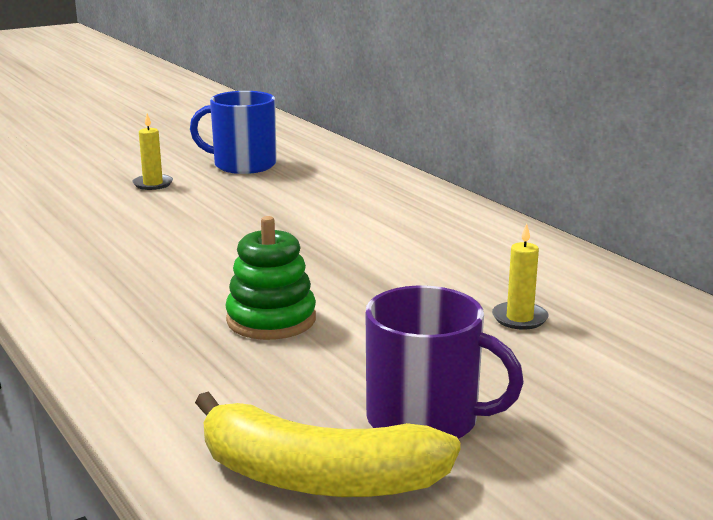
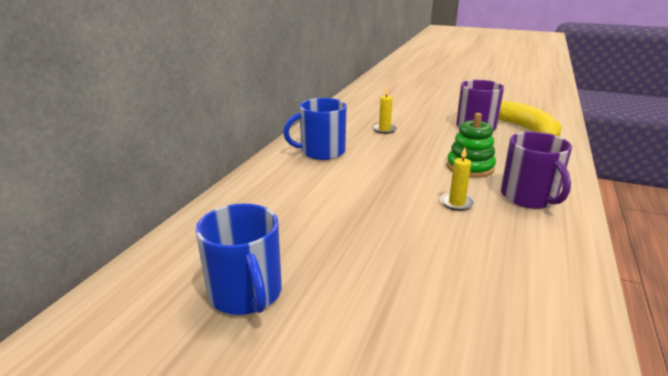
camera: 125 degrees left, 5 degrees up
(136, 315) = (529, 197): none -> purple mug
(153, 184) = (360, 319): yellow candle -> yellow candle (456, 203)
(476, 246) = (321, 152): none -> blue mug

